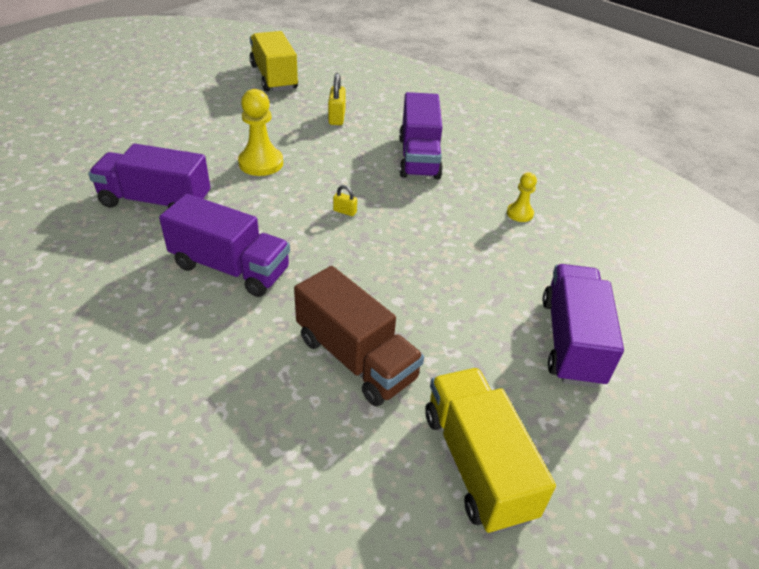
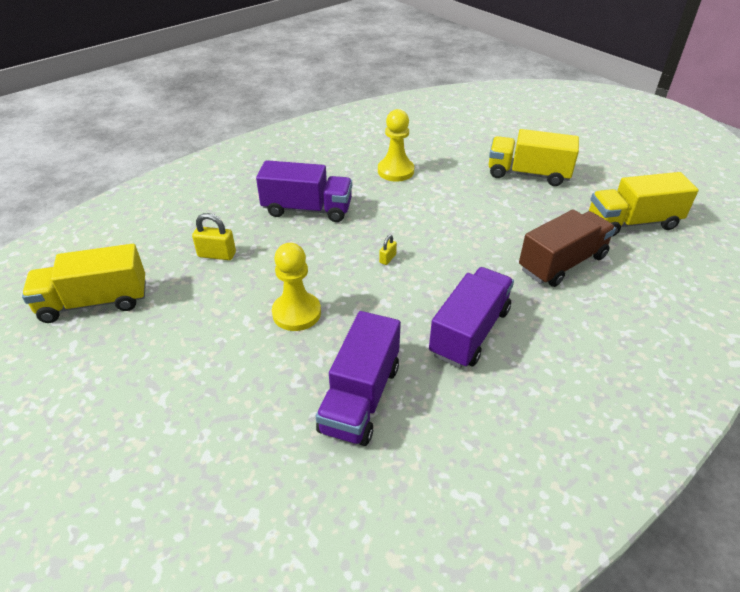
camera: 80 degrees left, 0 degrees up
(520, 213) = (395, 171): yellow pawn -> yellow pawn, size x1.76
(571, 341) = (528, 174): purple truck -> yellow truck

